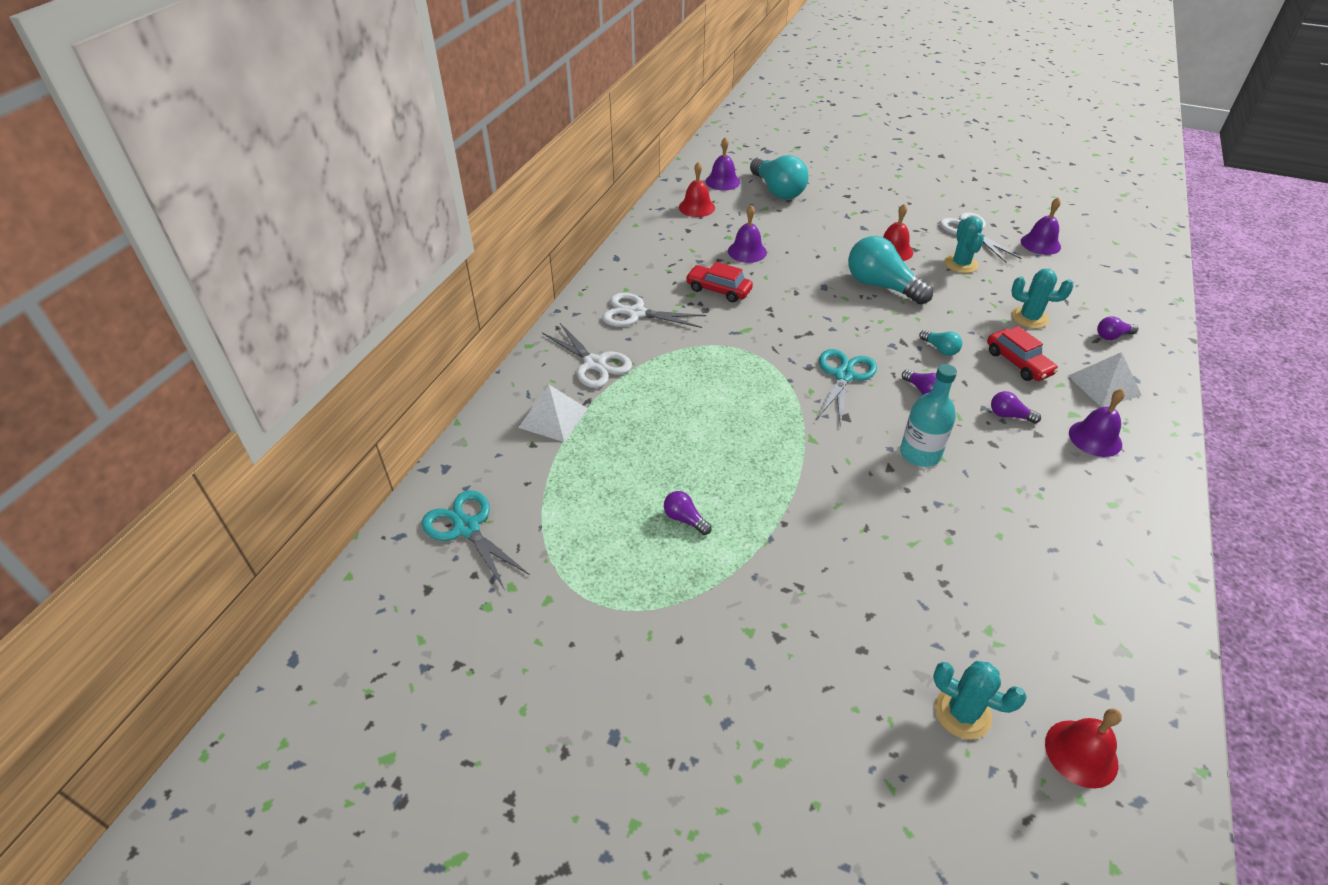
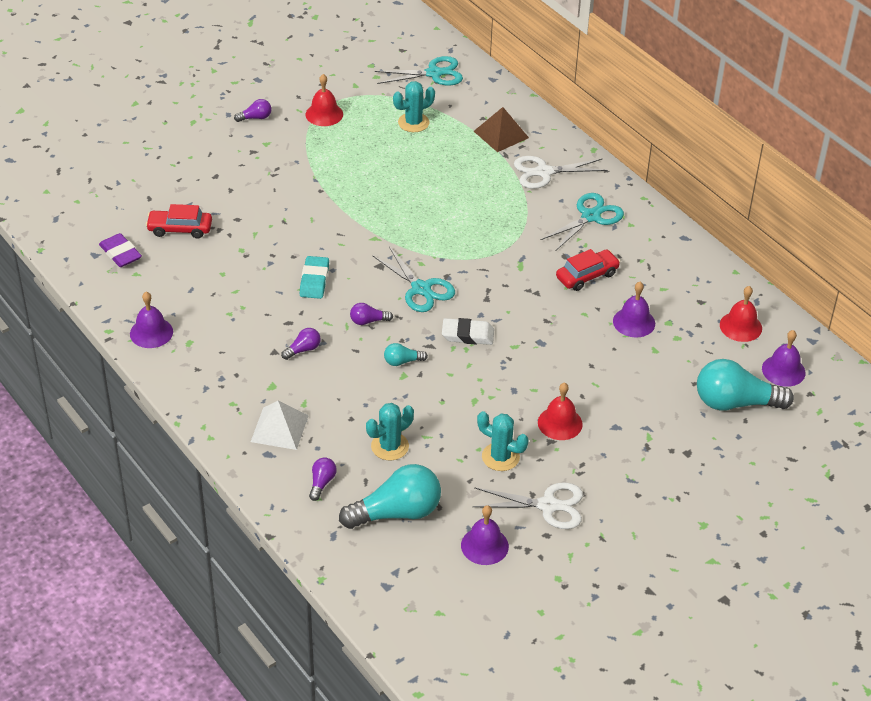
camera: 120 degrees right, 0 degrees up
(553, 418) = (501, 134): white pyramid -> brown pyramid
(636, 313) = (590, 216): white scissors -> turquoise scissors
(685, 519) = (362, 153): purple light bulb -> purple light bulb (255, 118)
(864, 326) = (467, 335): none -> white eraser
(881, 286) = (511, 379): turquoise light bulb -> turquoise light bulb (396, 513)
(920, 453) = (314, 280): turquoise bottle -> turquoise eraser
(962, 713) = (150, 189): turquoise cactus -> turquoise cactus (413, 123)
(1018, 363) = (347, 396): red car -> red car (180, 229)
(1081, 753) = (91, 215): red bell -> red bell (324, 114)
(1093, 661) = (120, 254): none -> purple eraser
(1095, 438) = (241, 379): purple bell -> purple bell (151, 332)

